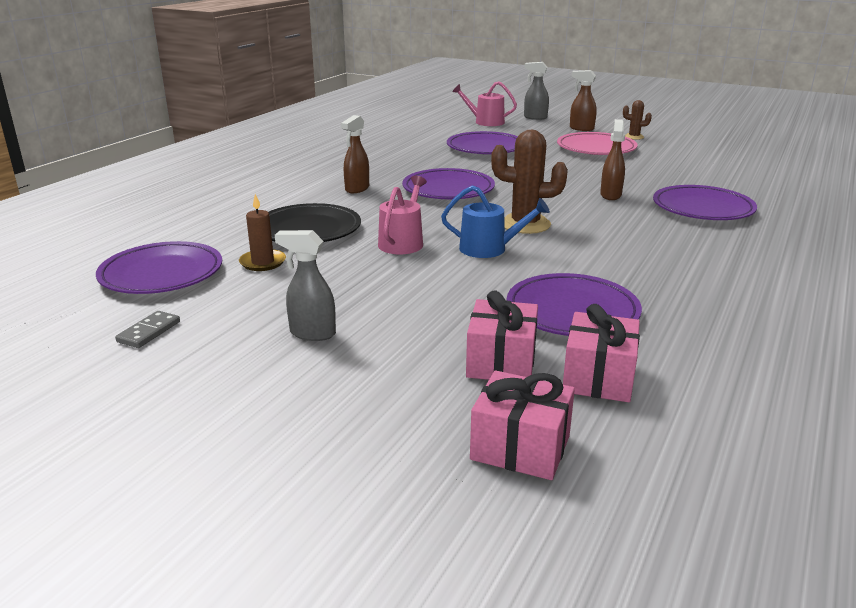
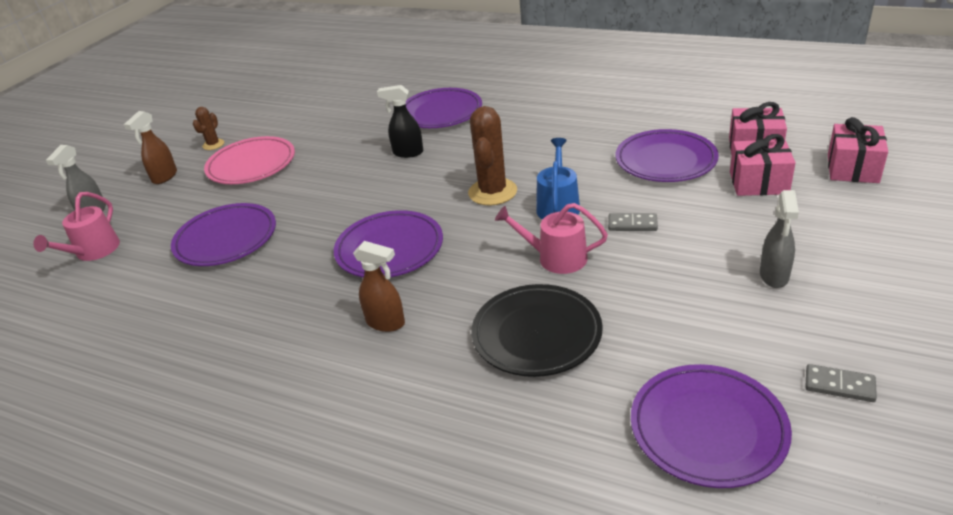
camera: 90 degrees left, 10 degrees up
(263, 262) = (641, 348): brown candle -> none
(441, 278) = (632, 224): none -> grey domino
(610, 195) = (407, 153): brown spray bottle -> black spray bottle

